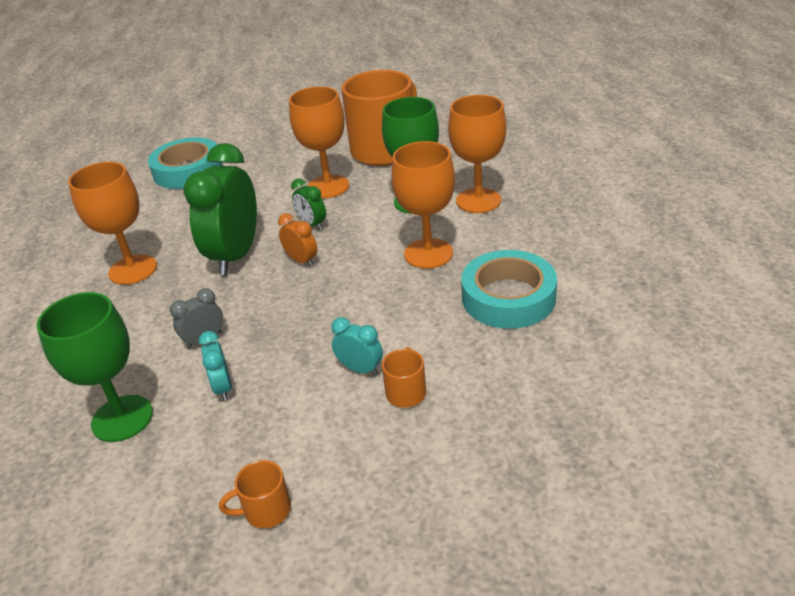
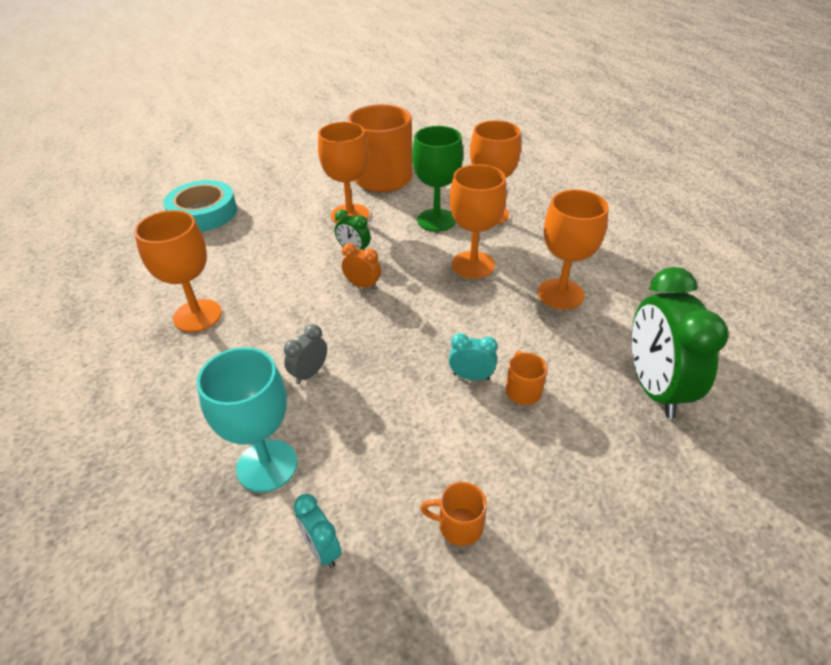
camera: 20 degrees left, 5 degrees up
(122, 418) = (267, 465): green goblet -> turquoise goblet
(223, 388) = (353, 416): turquoise clock -> turquoise clock (322, 549)
(236, 255) = (296, 288): green clock -> green clock (654, 388)
(266, 510) = (459, 526): orange mug -> orange mug turned 45 degrees clockwise
(508, 297) = (560, 294): turquoise tape -> orange goblet

